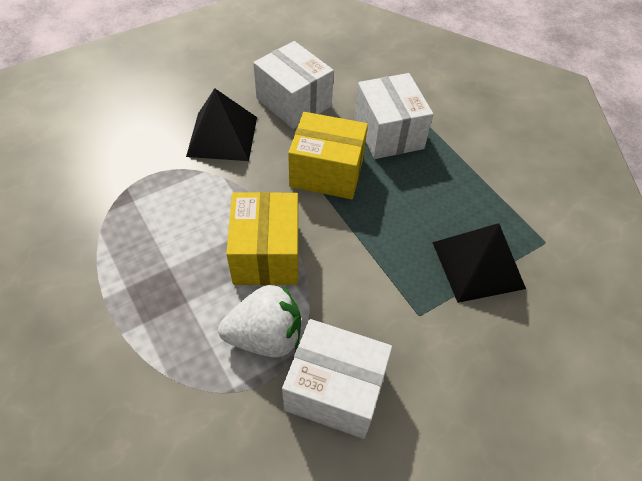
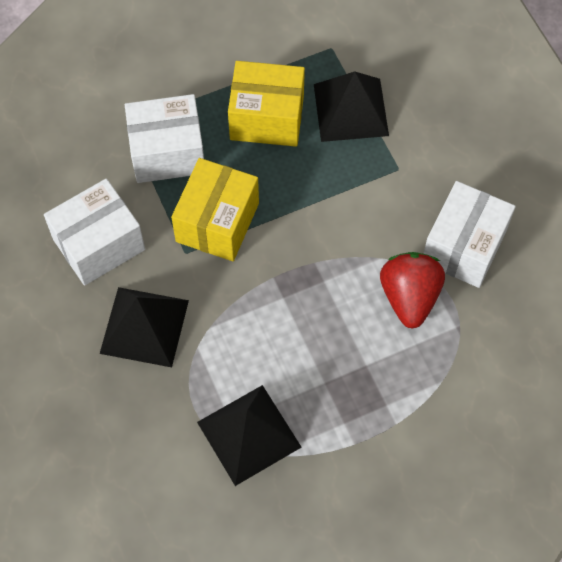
camera: 80 degrees left, 10 degrees up
(120, 214) = (249, 434): none -> black pyramid
(265, 336) = (409, 297): white strawberry -> red strawberry
(266, 254) = (318, 290): yellow box -> yellow box (267, 118)

